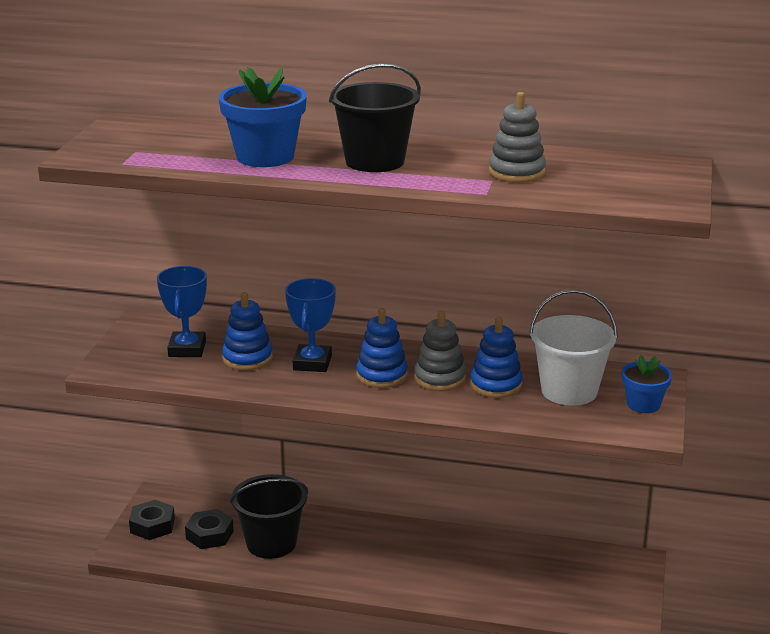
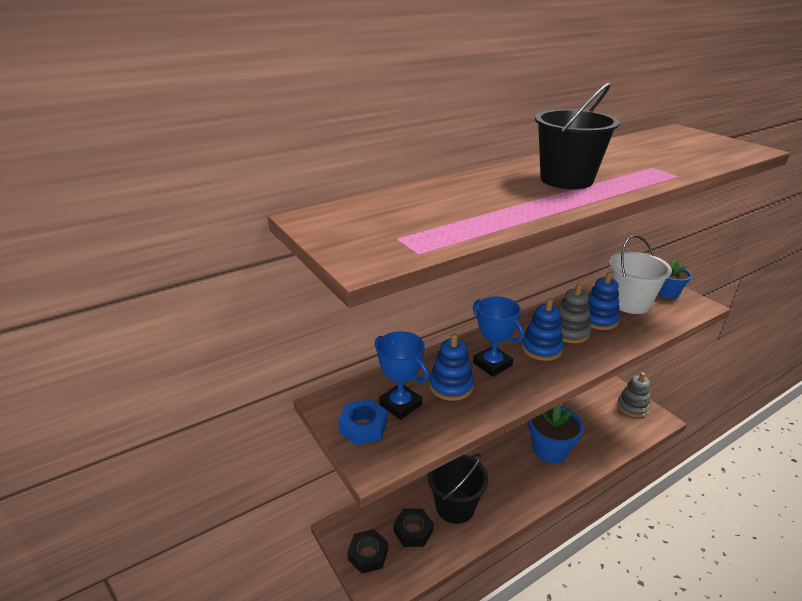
camera: 45 degrees left, 5 degrees up
(137, 347) = (363, 427): none -> blue nut
(265, 157) = (499, 203): blue flower pot -> blue flower pot (550, 450)
(516, 172) = (645, 158): grey stacking toy -> grey stacking toy (632, 407)

